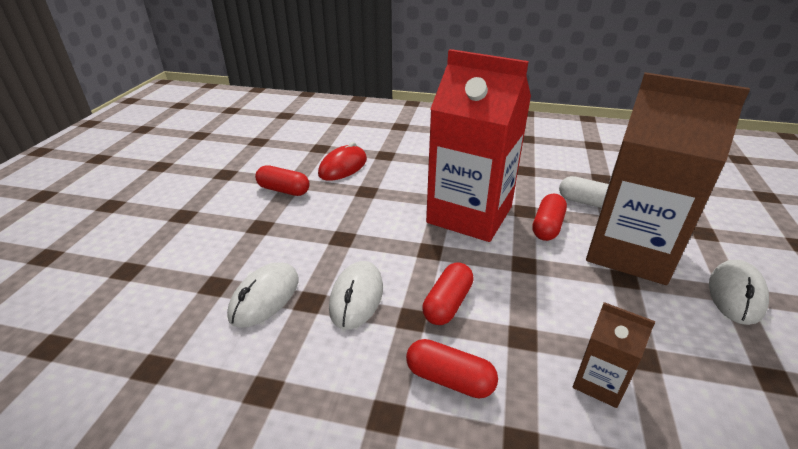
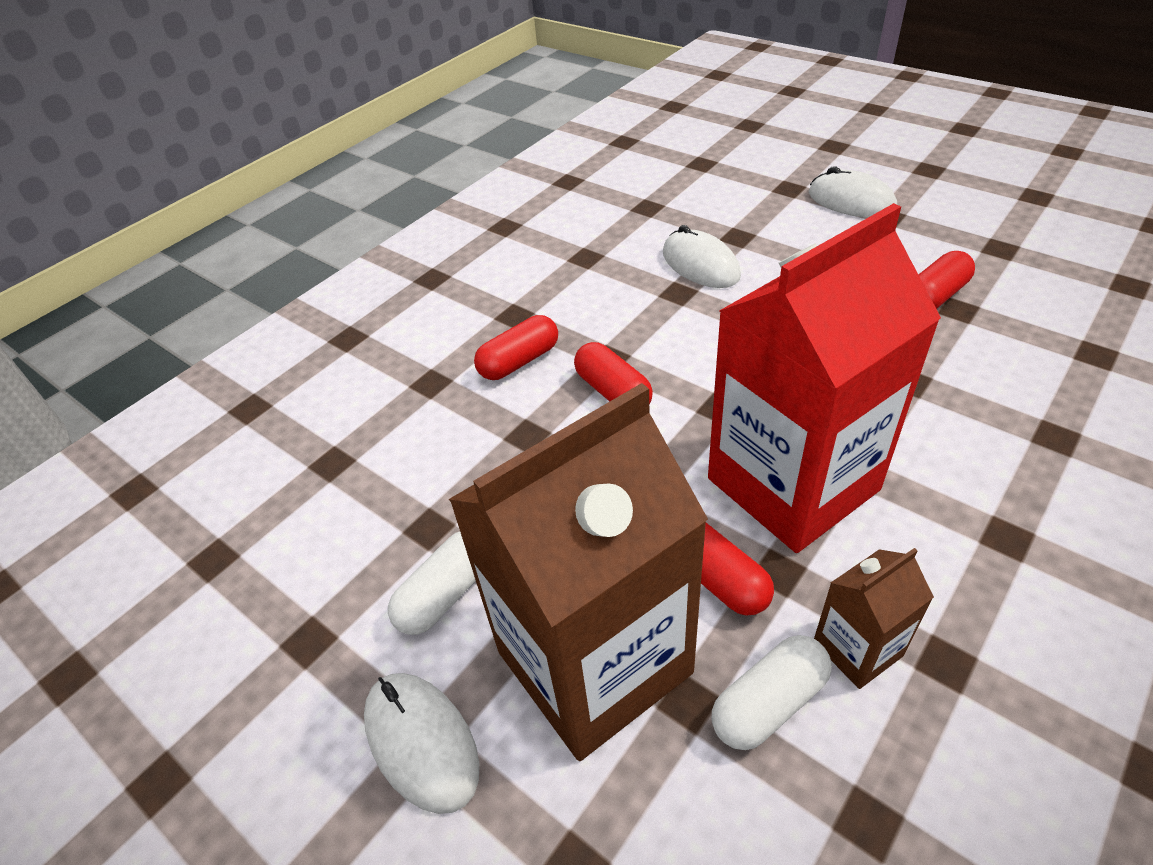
camera: 120 degrees right, 10 degrees up
(343, 167) = (1006, 369): red mouse -> none
(356, 297) = (664, 325): white mouse -> white mouse (851, 201)
(599, 382) = (435, 467): brown carton -> brown carton (857, 648)
(668, 323) = (446, 594): none -> white capsule

